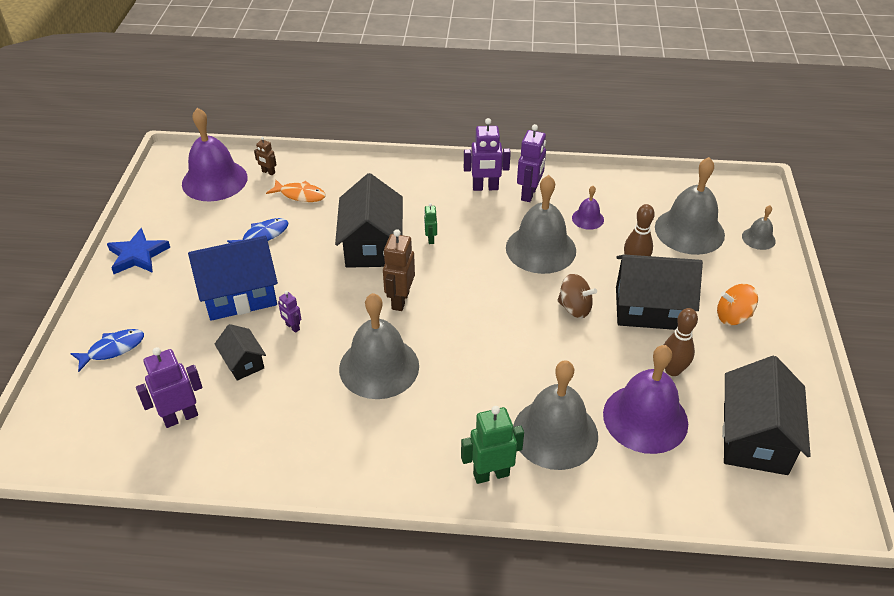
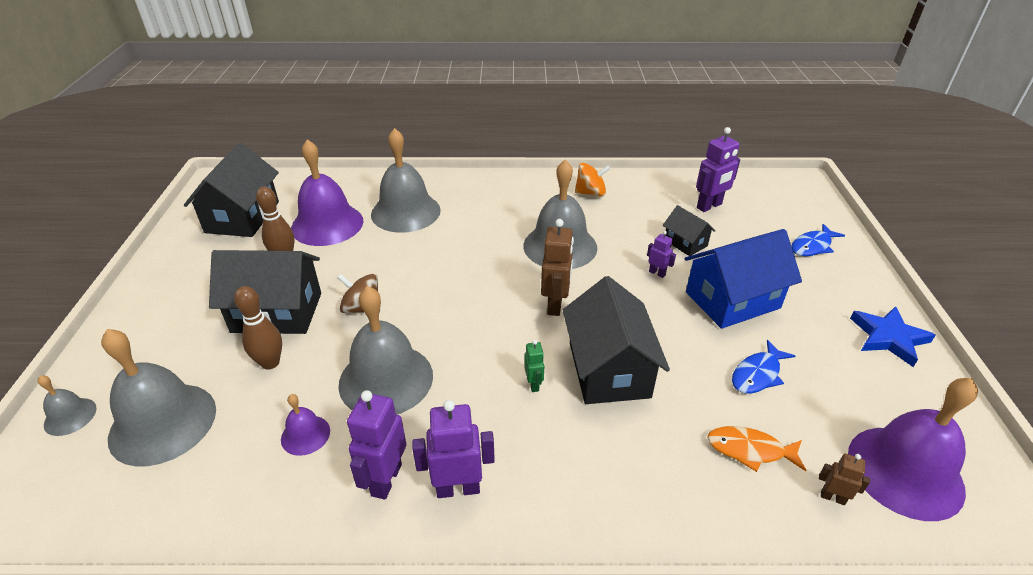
camera: 175 degrees right, 5 degrees down
(491, 474) = (458, 189): green robot -> none
(733, 316) = (189, 309): orange spinning top -> orange spinning top (590, 193)

